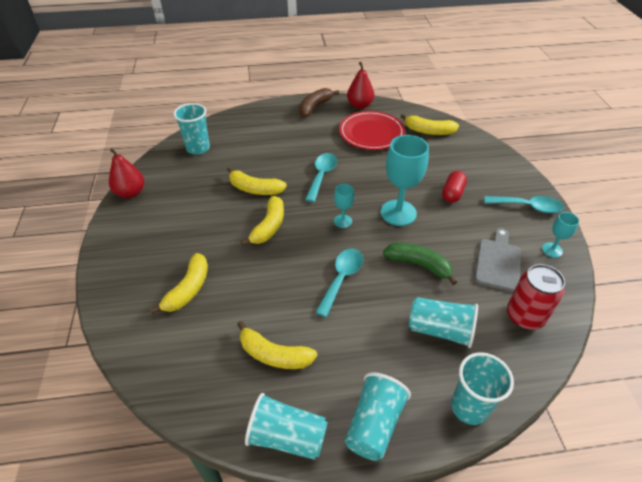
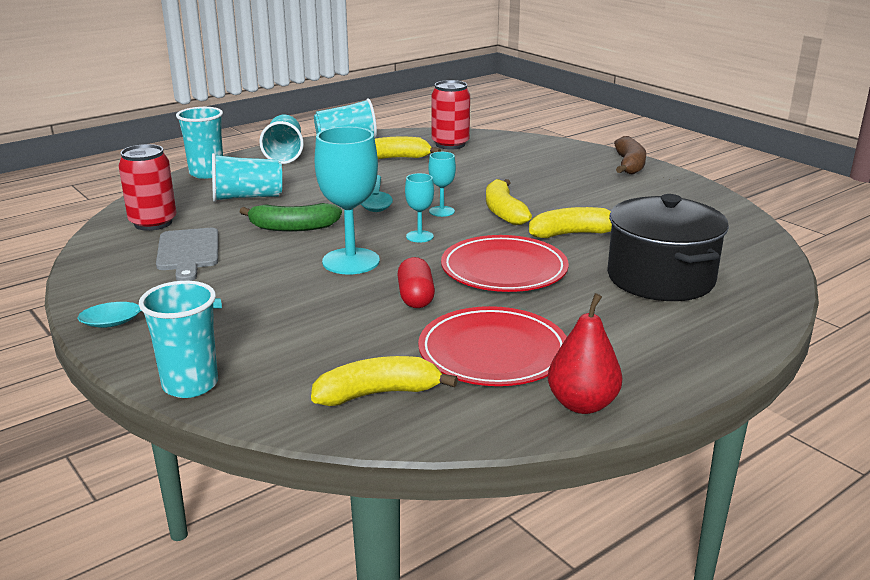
camera: 150 degrees right, 20 degrees down
(130, 193) = (708, 195): red pear -> none
(188, 289) = (518, 165): yellow banana -> none
(198, 148) = (730, 250): turquoise cup -> turquoise cup (190, 385)
(198, 364) = (450, 144): none -> red can
(257, 144) = (660, 278): none -> black pot
(315, 107) = (667, 368): brown banana -> brown banana (629, 165)
(321, 176) = (504, 269): turquoise spoon -> red plate
(452, 193) = (278, 303): red capsule -> red capsule (415, 297)
(552, 250) = (107, 280): turquoise goblet -> turquoise goblet (441, 211)

